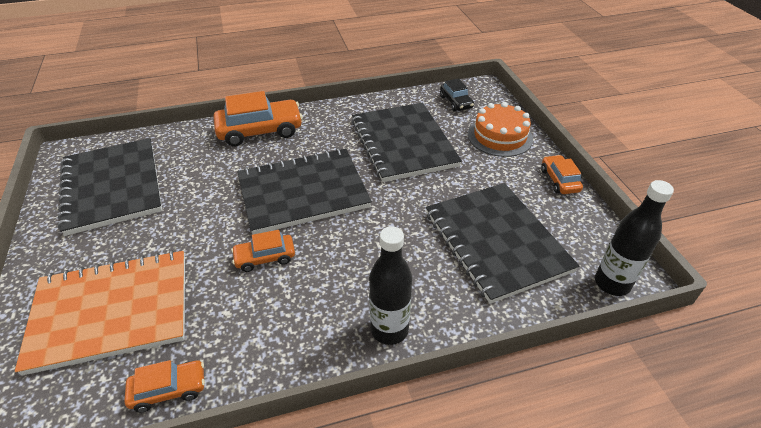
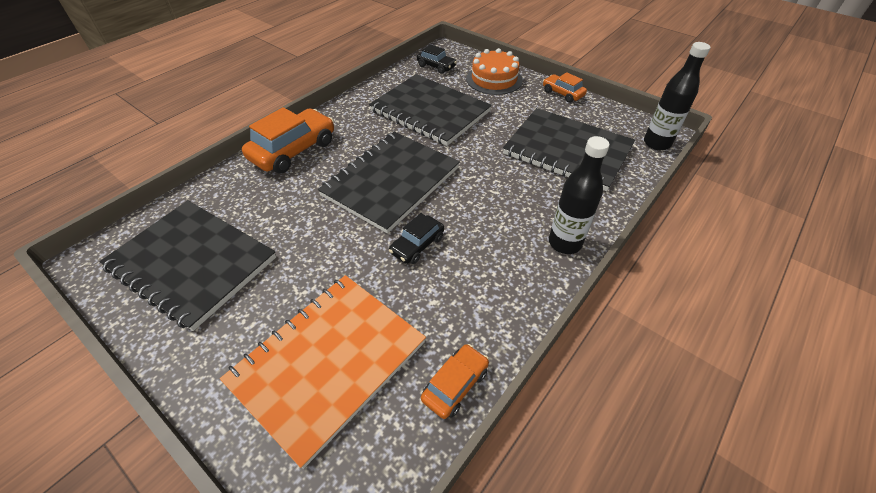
camera: 35 degrees left, 5 degrees up
(265, 258) = (417, 245): orange car -> black car

